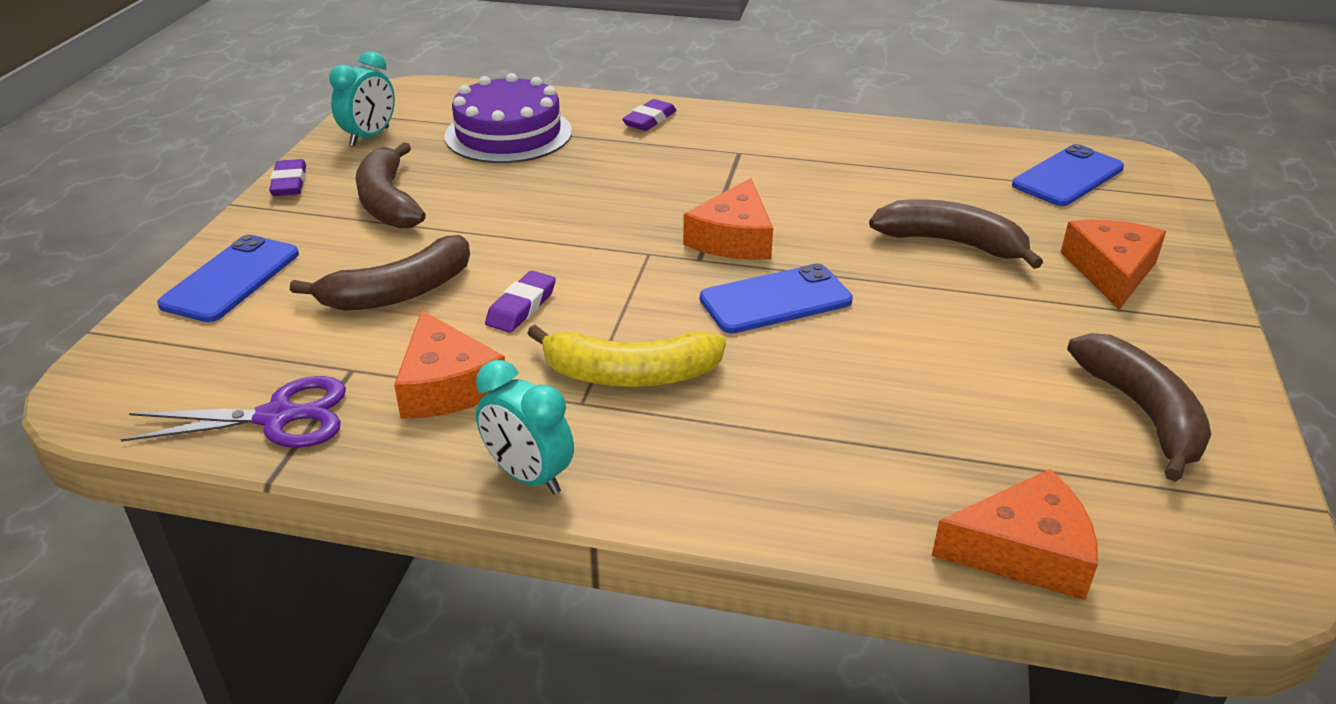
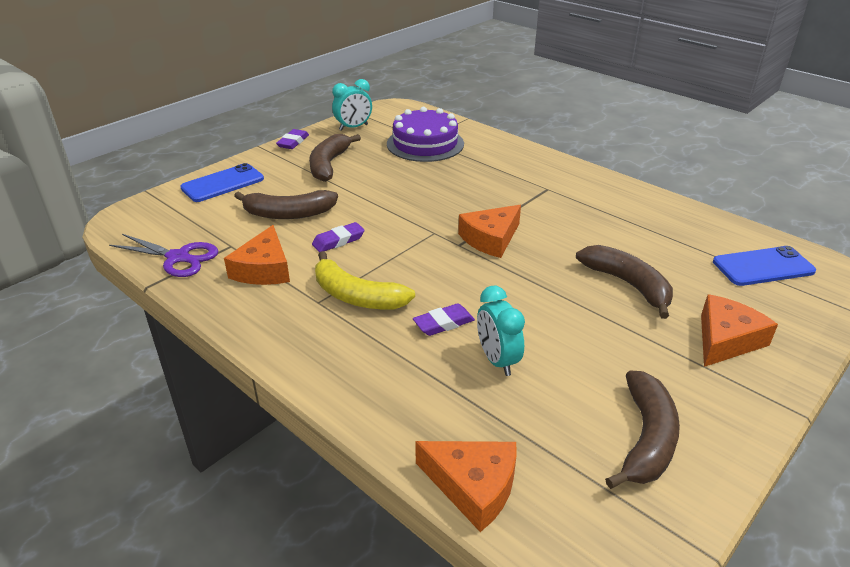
camera: 30 degrees right, 0 degrees up
(529, 476) = (255, 330): turquoise clock -> turquoise clock (497, 360)
(649, 120) = (512, 155): purple eraser -> purple eraser (443, 323)
(775, 300) = (478, 283): blue phone -> none

